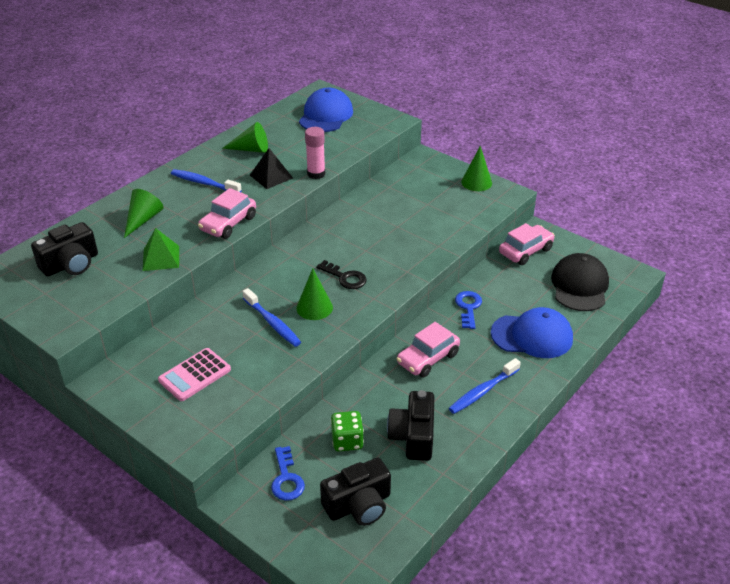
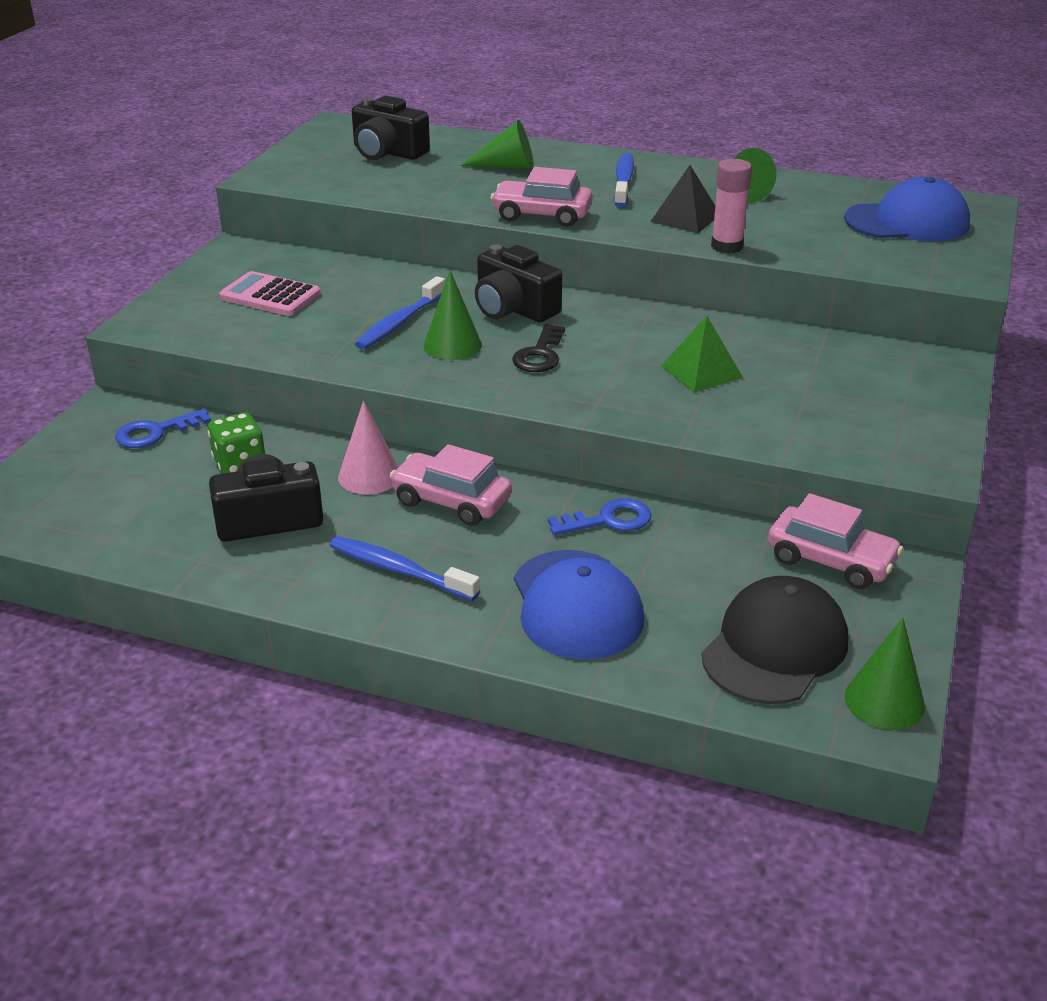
camera: 70 degrees right, 5 degrees down
(161, 258) = (434, 193): green pyramid -> green pyramid (701, 372)
(358, 505) = (120, 497): black camera -> black camera (513, 308)
(388, 386) = (369, 476): none -> pink cone
(476, 182) = (930, 427): green cone -> green cone (884, 701)
(579, 286) = (775, 647): black cap -> black cap turned 45 degrees counterclockwise

